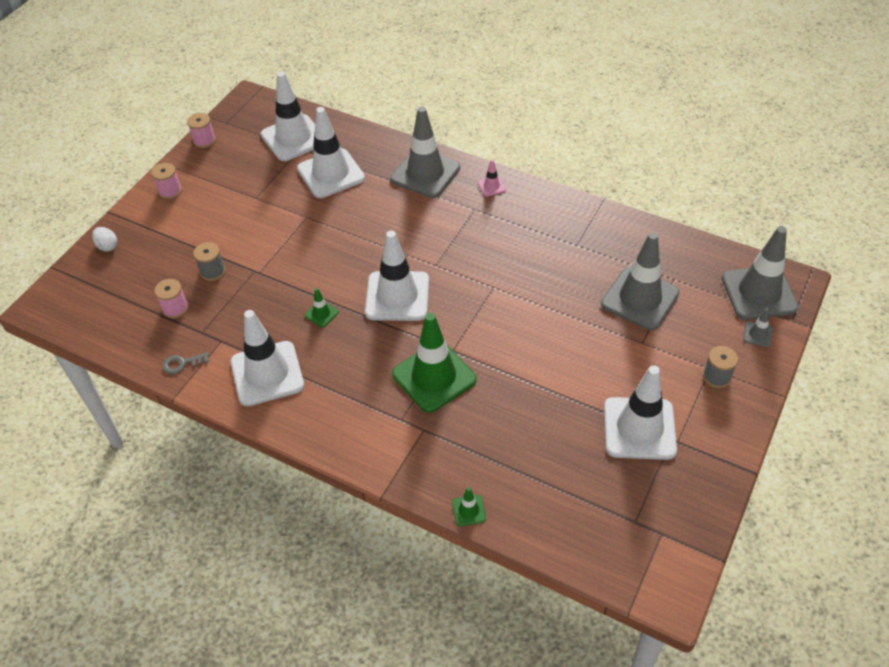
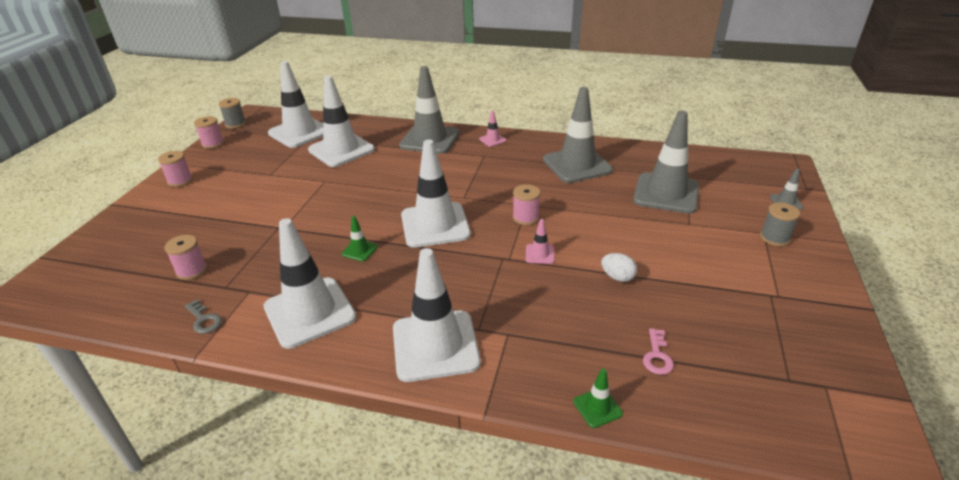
camera: 15 degrees left, 15 degrees down
(107, 246) = (110, 230): white egg -> white egg (617, 277)
(182, 363) = (204, 320): grey key -> grey key turned 105 degrees counterclockwise
(213, 271) = (232, 234): grey spool -> grey spool (235, 124)
(434, 377) = (499, 284): green traffic cone -> none
(482, 351) = (540, 254): none -> pink traffic cone
(486, 304) = (525, 218): none -> pink spool
(538, 477) = (657, 356): none -> pink key
(639, 428) = (733, 291): white traffic cone -> white traffic cone (435, 345)
(759, 293) = (764, 175): grey traffic cone -> grey traffic cone (577, 165)

